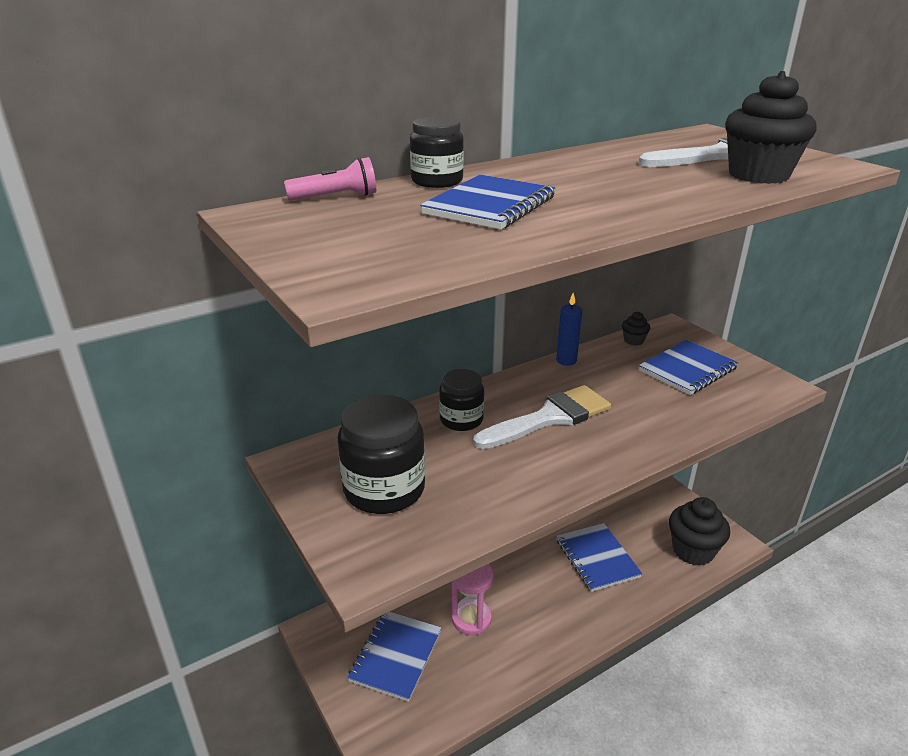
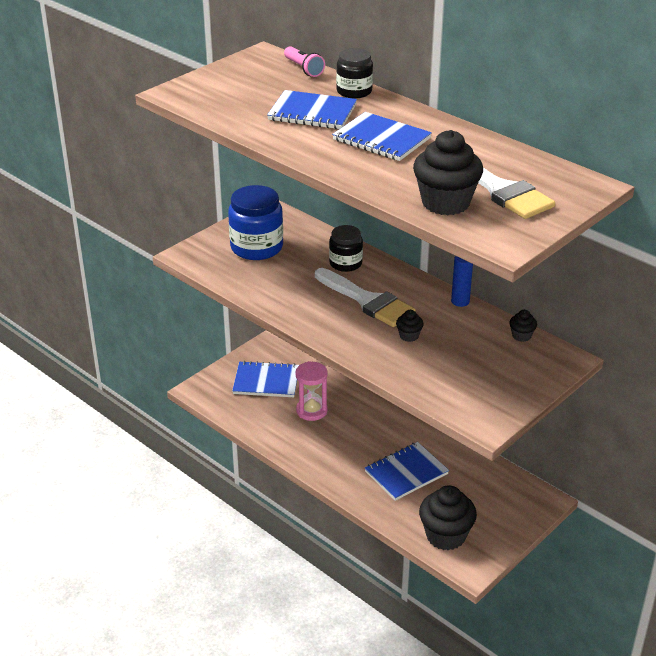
camera: 75 degrees right, 5 degrees up
(384, 489) = (256, 247): black jar -> blue jar
(627, 402) = (409, 336): none -> black cupcake
(687, 369) = (484, 368): blue notebook -> blue notebook (381, 139)

